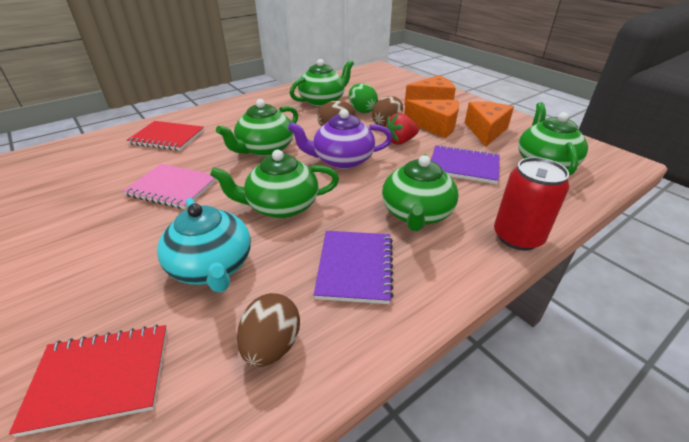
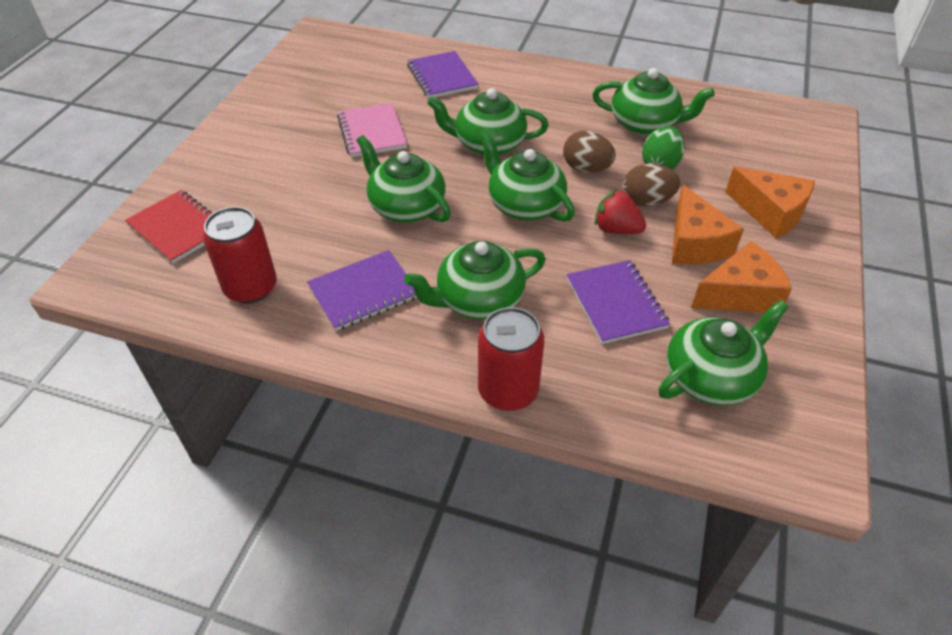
camera: 55 degrees right, 10 degrees up
(167, 137) = (442, 77): red notebook -> purple notebook
(212, 267) = (300, 214): turquoise teapot -> none
(272, 346) = (251, 287): brown egg -> red can
(342, 160) = (524, 205): purple teapot -> green teapot

